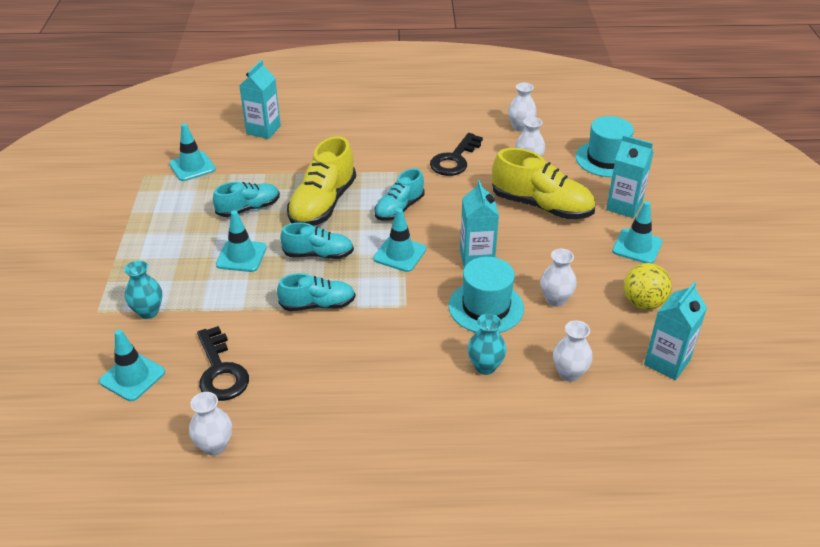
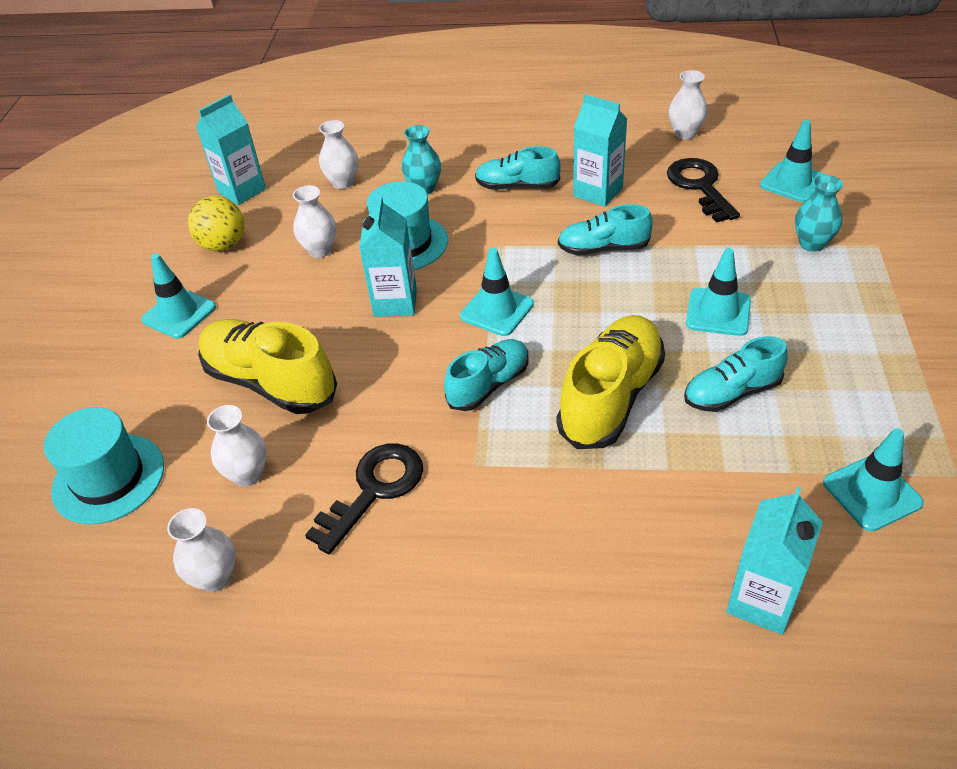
camera: 170 degrees left, 5 degrees up
(318, 254) = (609, 312): turquoise shoe -> turquoise shoe (517, 186)
(624, 206) = (150, 378): turquoise carton -> turquoise carton (598, 192)

